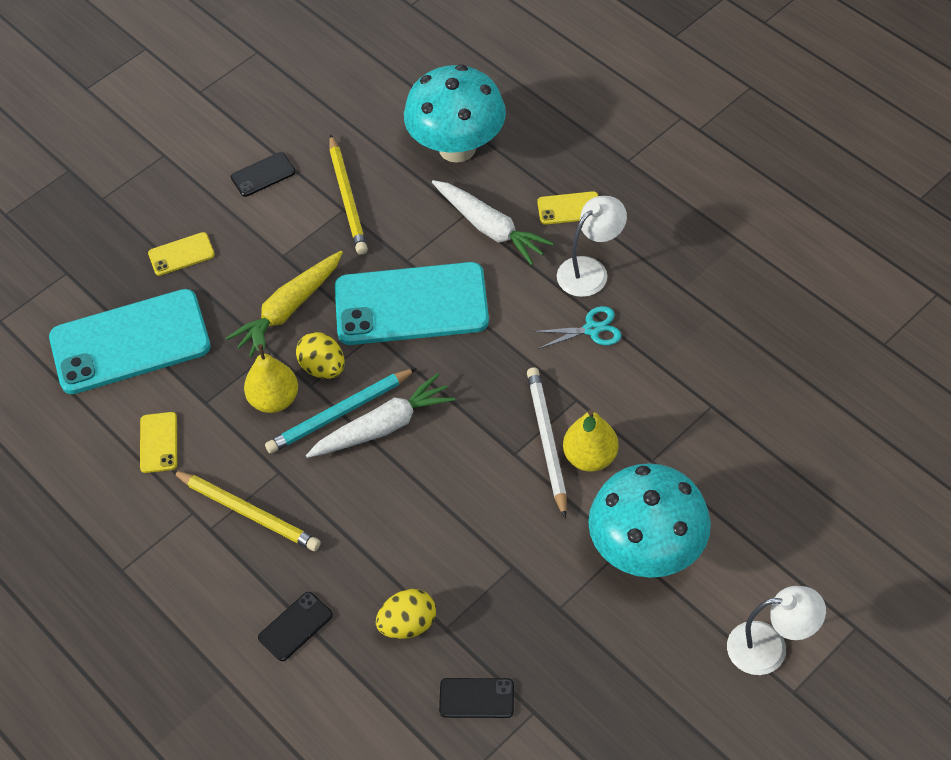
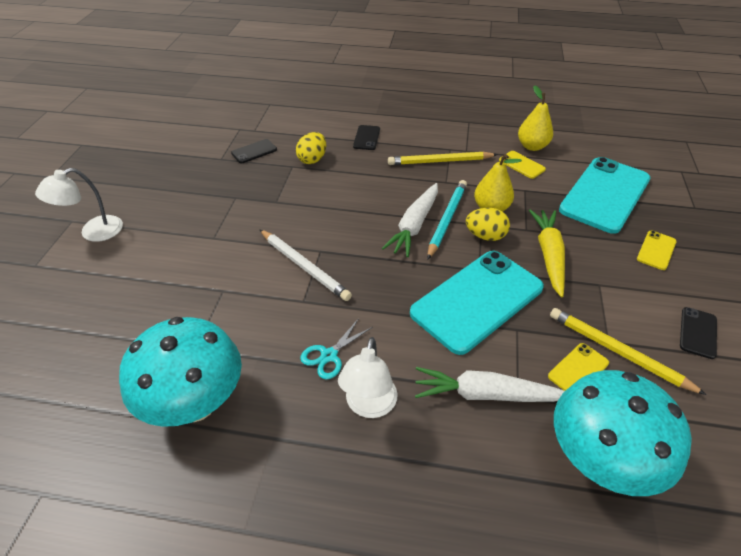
camera: 140 degrees right, 10 degrees down
(569, 208) = (438, 459): yellow phone -> yellow phone (578, 369)
(590, 457) = (268, 272): yellow pear -> yellow pear (532, 146)
(646, 551) = (197, 242): turquoise mushroom -> turquoise mushroom (195, 403)

